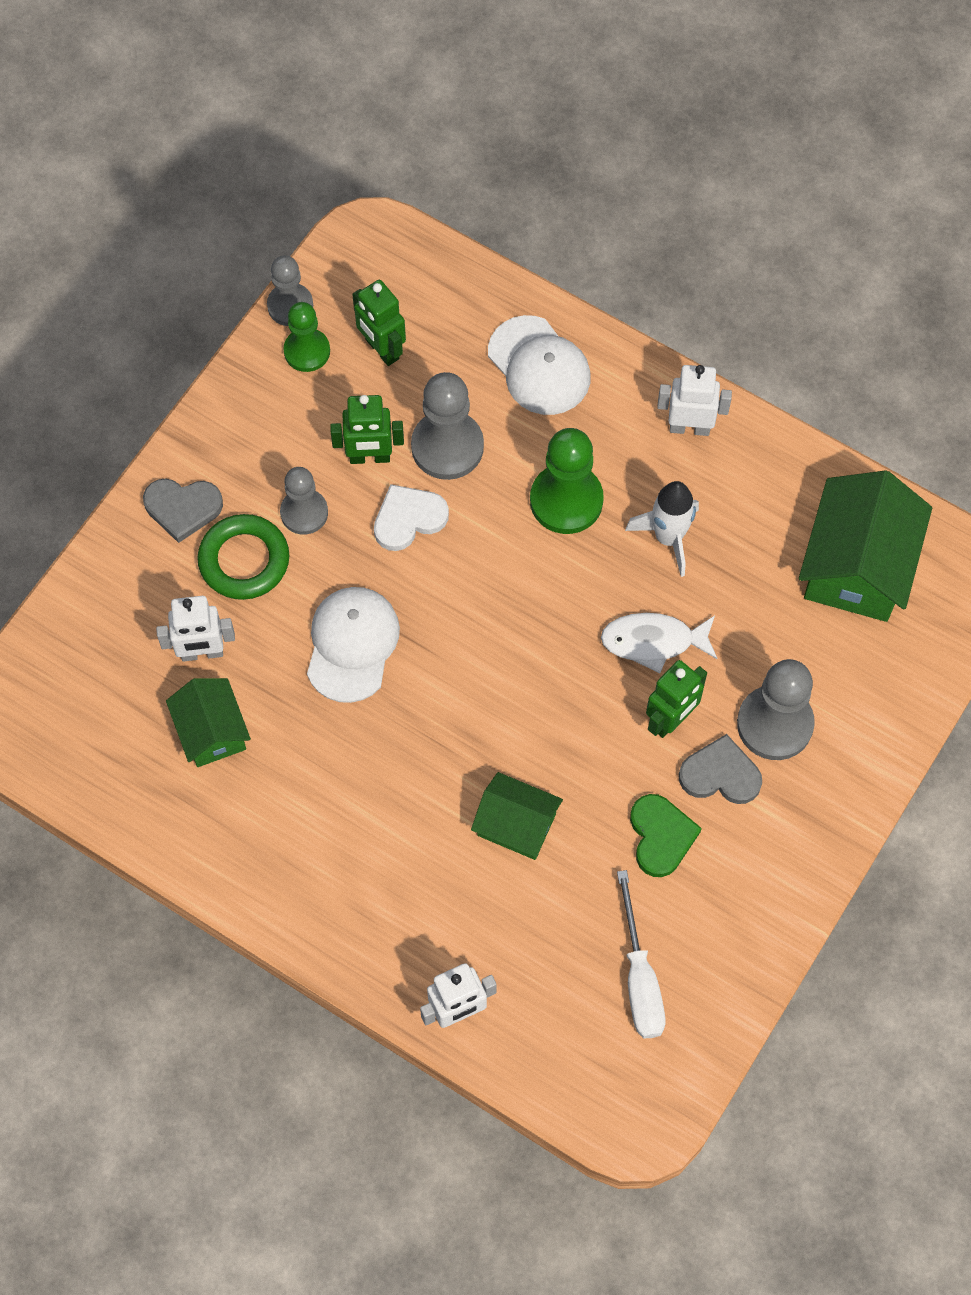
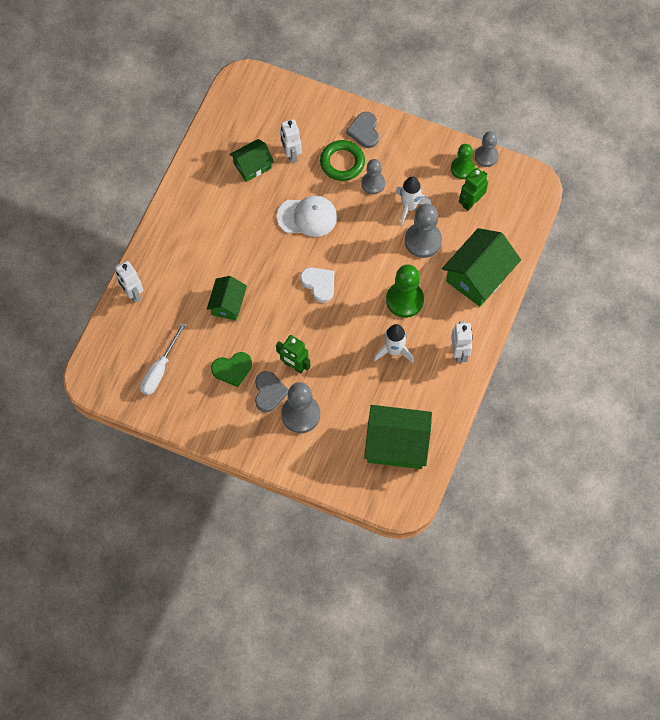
camera: 80 degrees right, 0 degrees up
(369, 457) = (409, 207): green robot -> white rocket
(408, 519) = (379, 230): white heart -> white heart (319, 284)
(539, 366) = (478, 276): white cap -> green house
(639, 978) = (159, 369): white screwdriver -> white screwdriver turned 45 degrees counterclockwise
(653, 641) = (335, 352): white fish -> none

